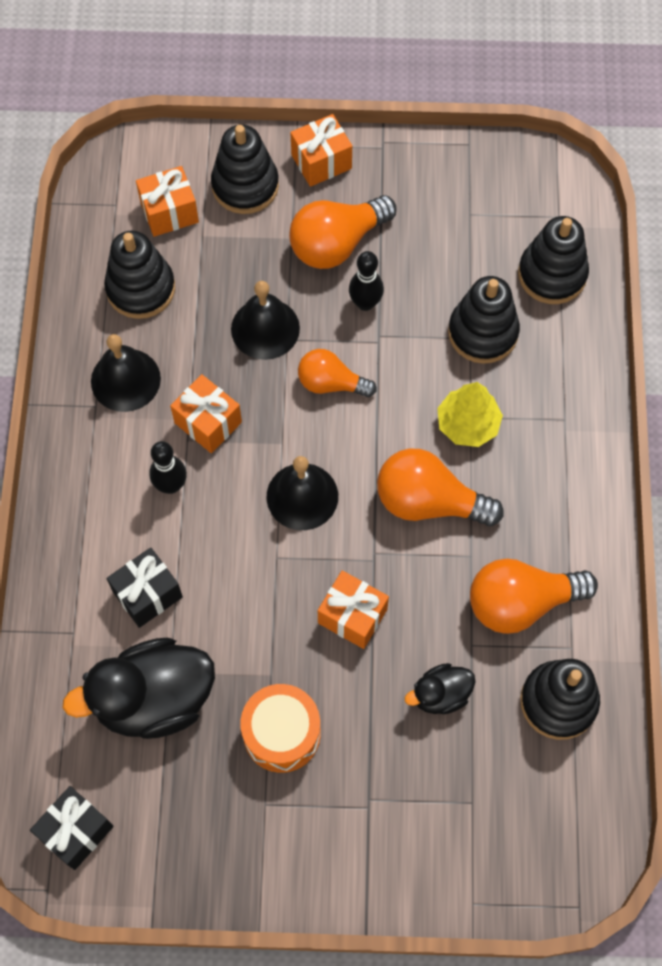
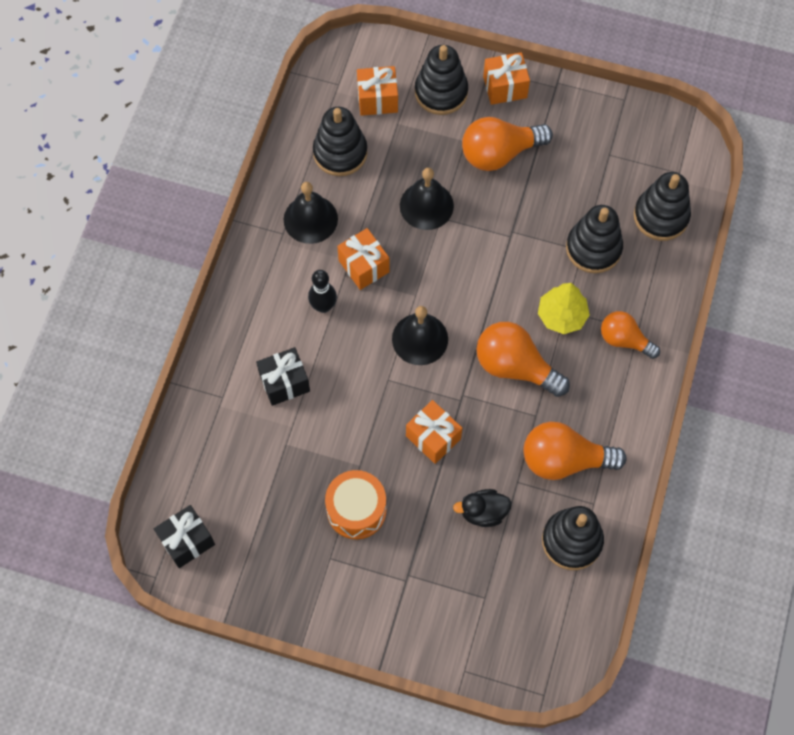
camera: 15 degrees right, 0 degrees up
(154, 699) = (269, 461): black duck -> none
(331, 383) = (465, 259): orange light bulb -> orange light bulb (624, 340)
(365, 303) = (508, 204): black bowling pin -> none

